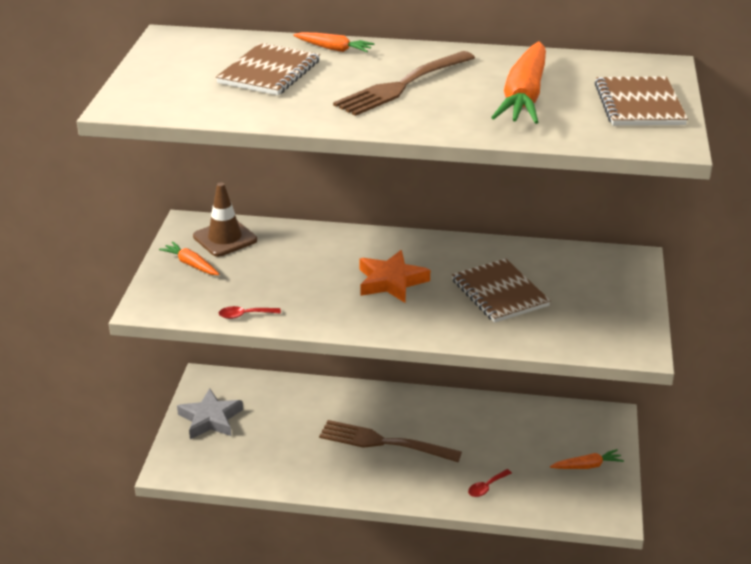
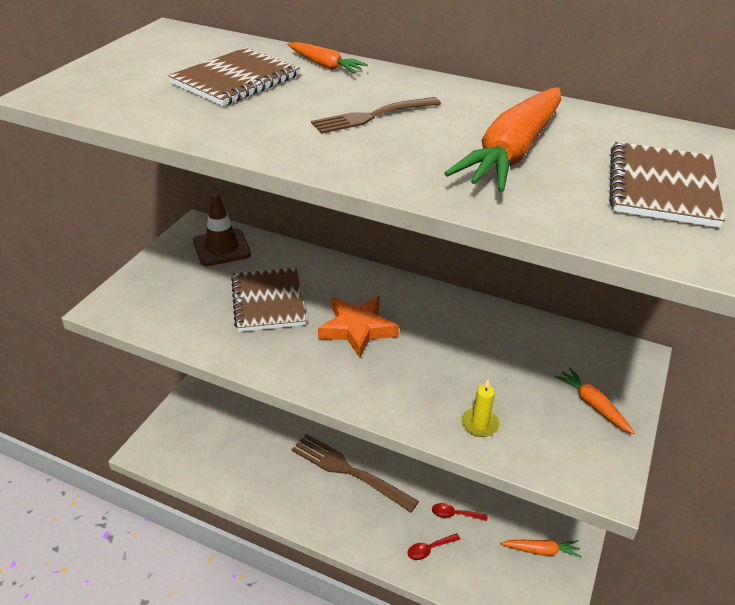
camera: 15 degrees right, 5 degrees up
(191, 264) = (174, 269): orange carrot -> orange carrot (593, 405)
(210, 419) = (205, 407): grey star -> none
(245, 315) = (192, 337): red spoon -> red spoon (454, 514)
(403, 85) = (373, 116): brown fork -> brown fork, size x0.65
(499, 293) = (466, 368): brown notebook -> brown notebook (268, 301)
(528, 330) = (479, 424): none -> yellow candle

